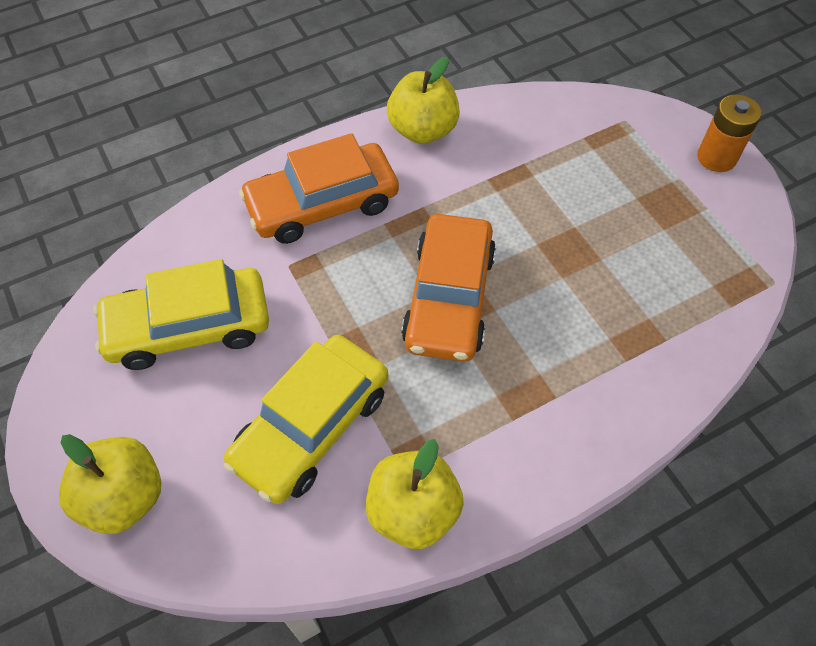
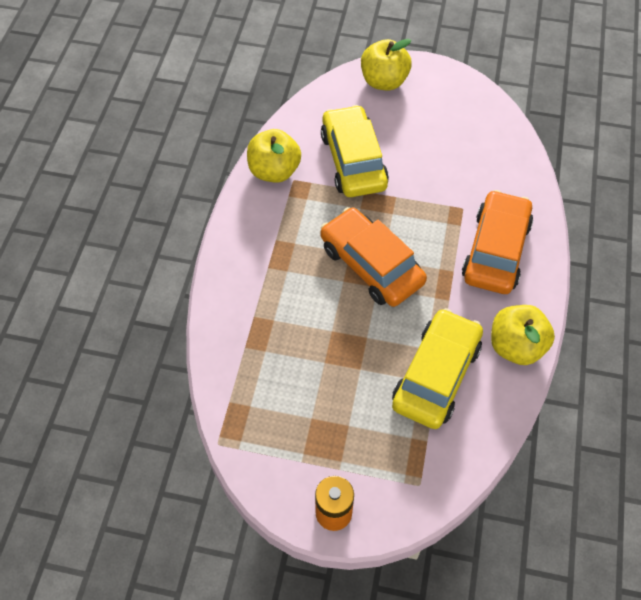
camera: 130 degrees right, 0 degrees up
(189, 327) = (458, 146): yellow car -> yellow car (436, 375)

